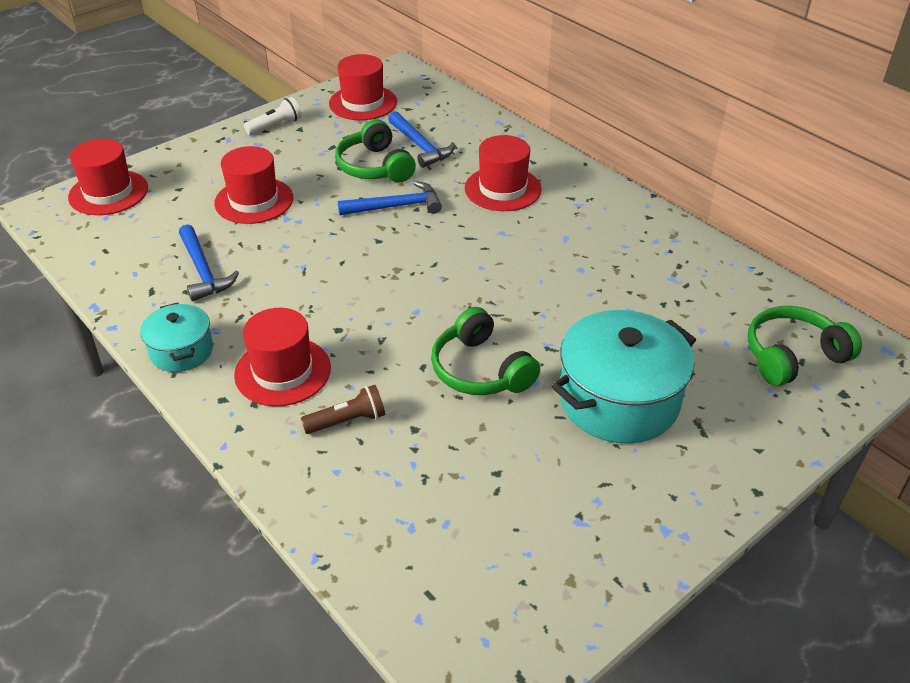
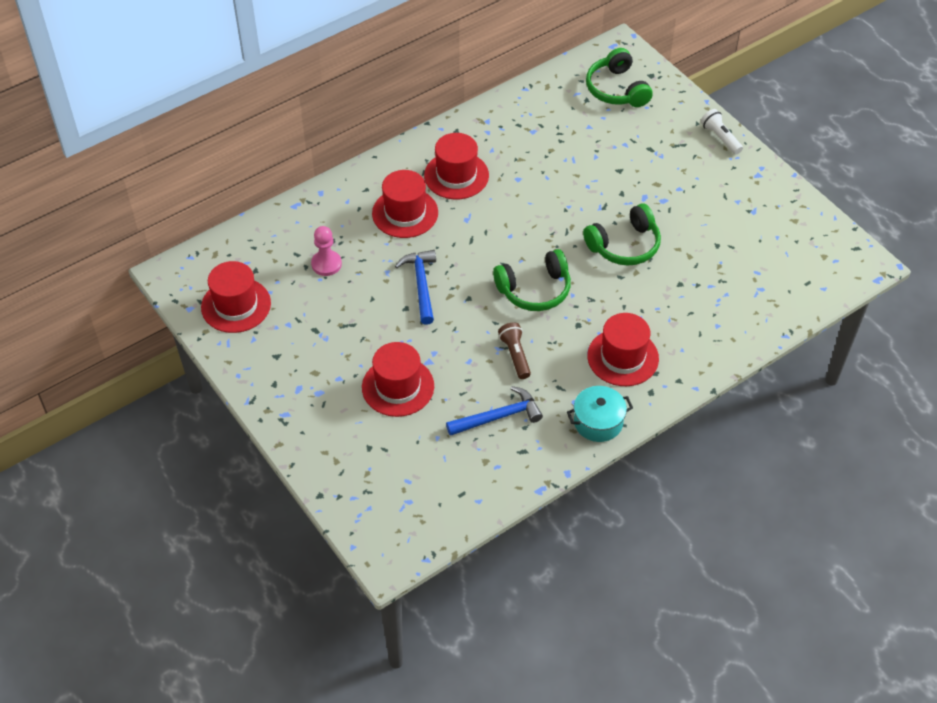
camera: 85 degrees left, 10 degrees up
(108, 192) = (367, 505): red hat -> red hat (456, 175)
(275, 126) = (266, 376): white flashlight -> white flashlight (720, 138)
(348, 421) = (672, 319): brown flashlight -> brown flashlight (515, 355)
(375, 167) = (356, 298): green headphones -> green headphones (535, 290)
(420, 146) = (326, 264): blue hammer -> pink pawn
(619, 400) = (655, 178): turquoise pot -> none

